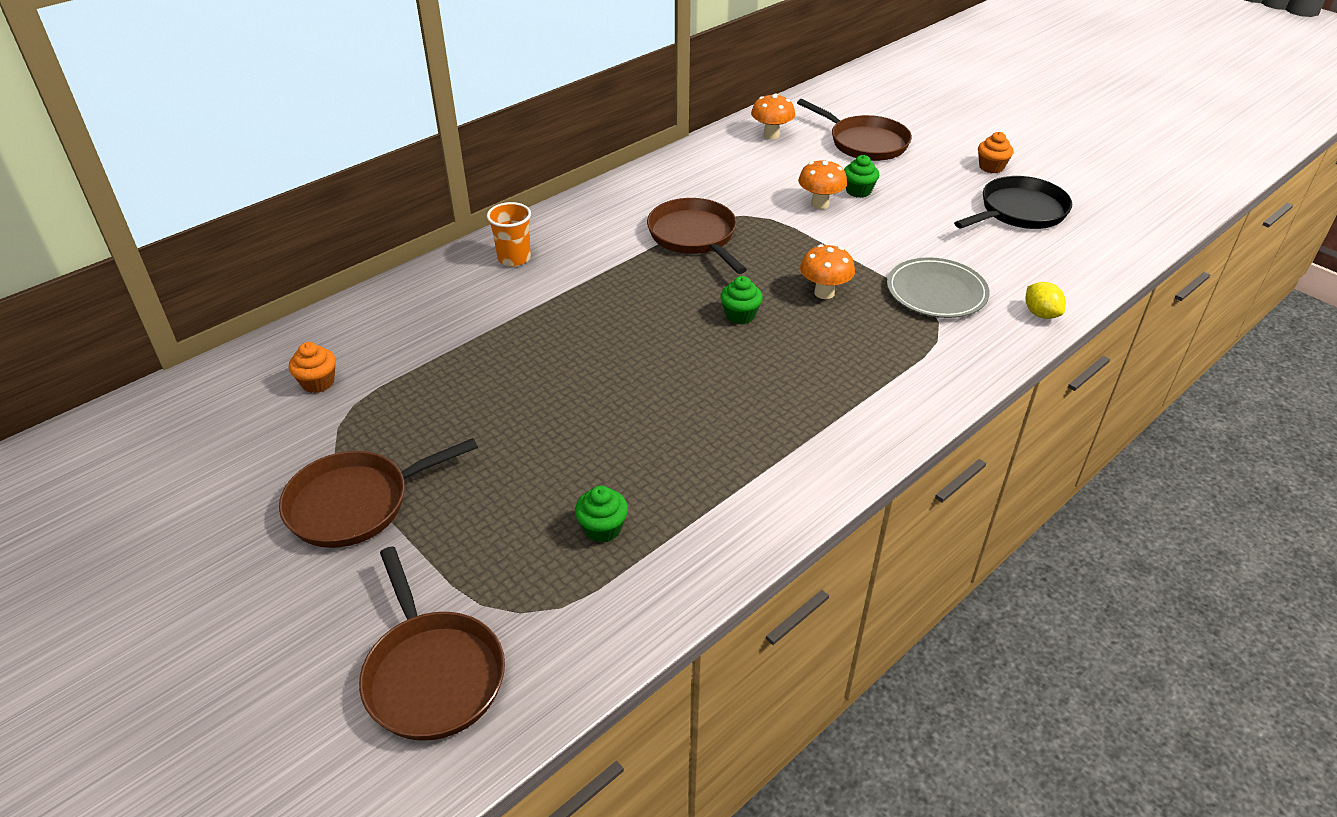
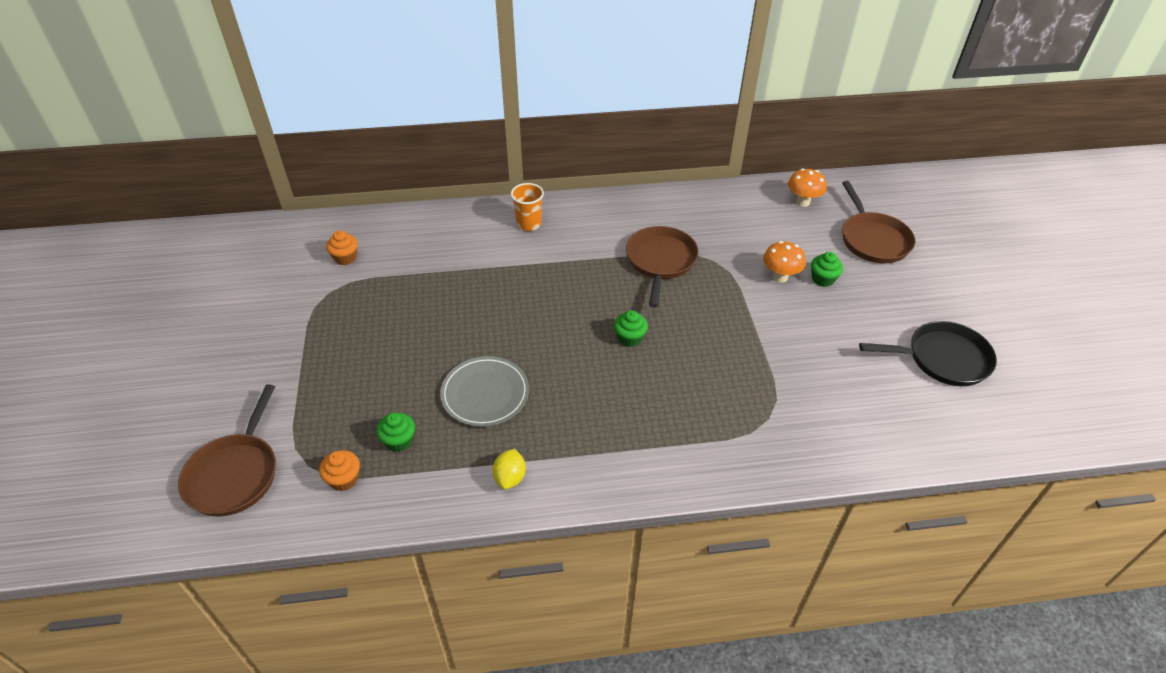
camera: 35 degrees right, 5 degrees up
(356, 503) = (294, 346): brown pan -> none
(824, 293) = (707, 351): orange mushroom -> none
(936, 292) = (793, 393): grey plate -> grey plate (485, 394)
(991, 167) = (962, 308): orange cupcake -> orange cupcake (344, 479)
(1041, 314) = (860, 455): yellow lemon -> yellow lemon (510, 477)

